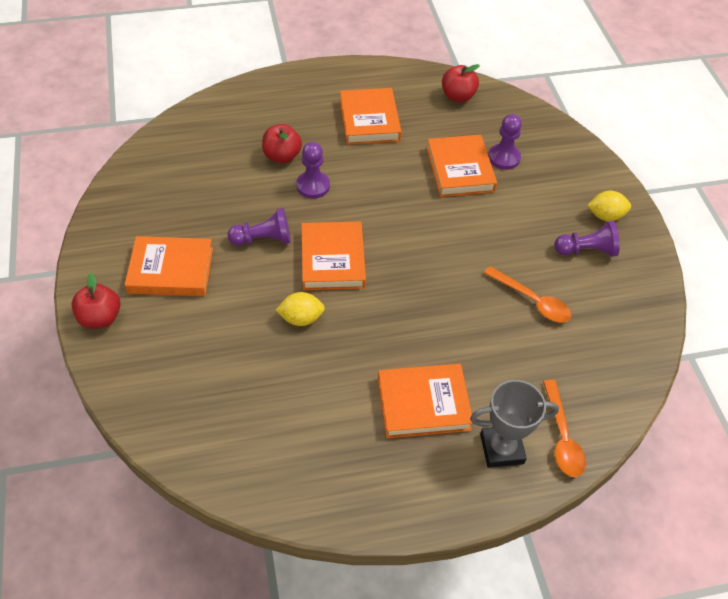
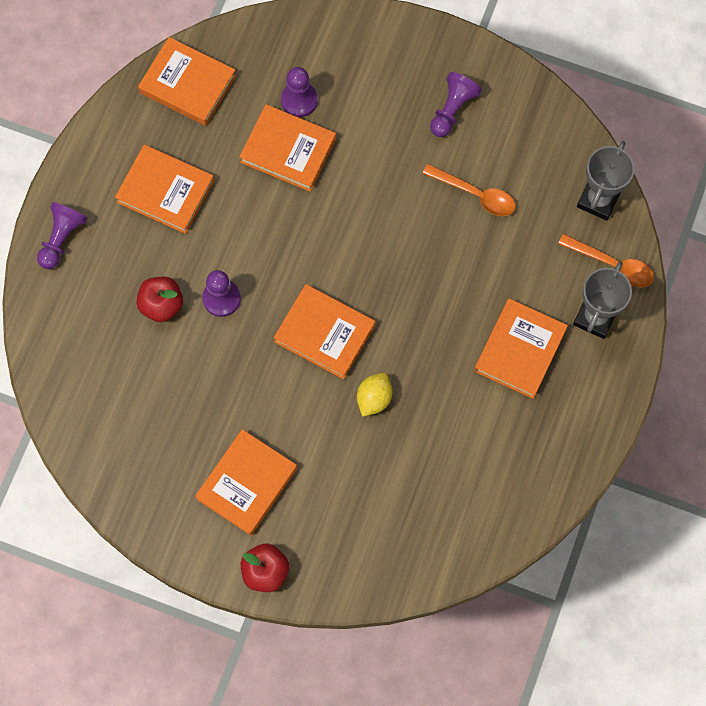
camera: 55 degrees left, 20 degrees up
(263, 239) = (261, 381): purple pawn -> purple pawn (61, 239)
(458, 96) = (187, 84): red apple -> orange book
(532, 301) = (475, 194): orange spoon -> orange spoon turned 45 degrees clockwise
(605, 216) = (425, 64): yellow lemon -> none
(610, 393) = (598, 200): none -> grey trophy

